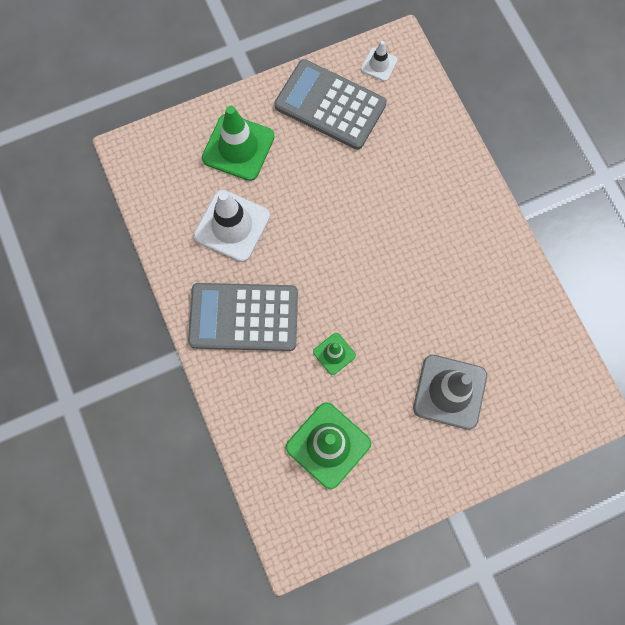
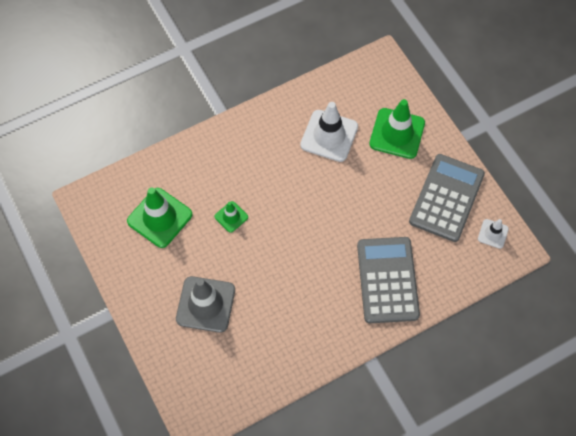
camera: 85 degrees right, 10 degrees down
(244, 317) = (255, 151): grey calculator -> grey calculator (387, 280)

